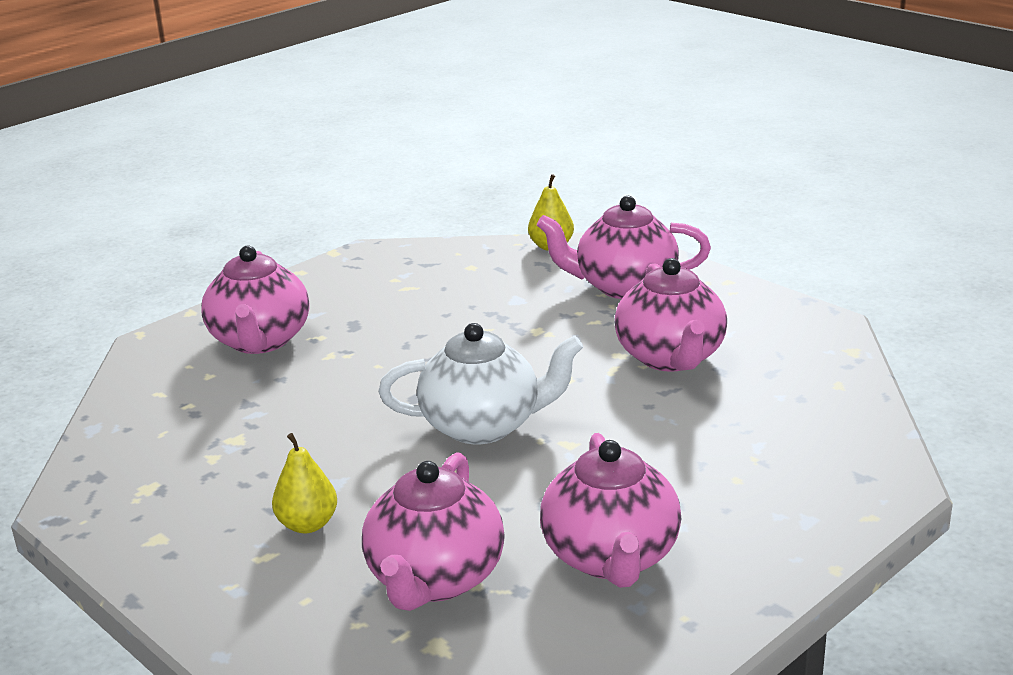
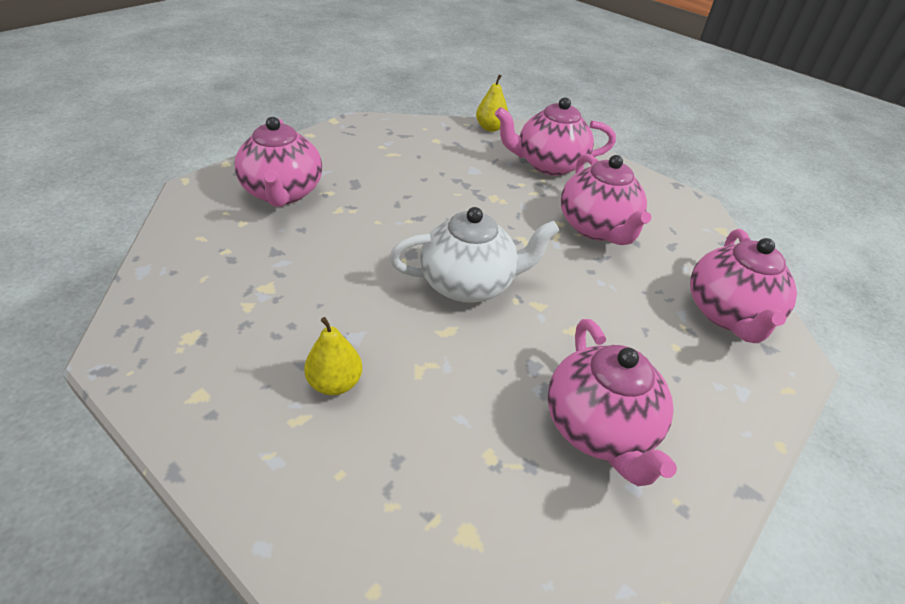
camera: 10 degrees left, 15 degrees up
(435, 579) = (454, 451): pink teapot -> pink teapot (728, 314)

